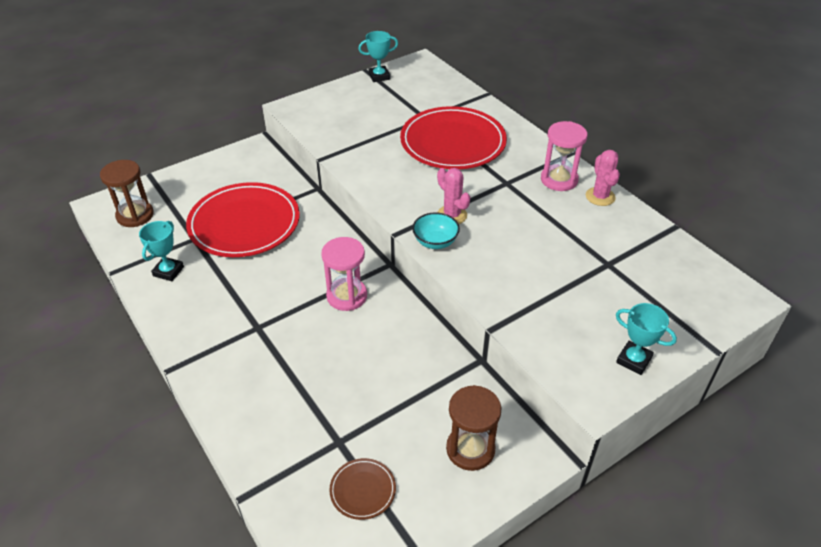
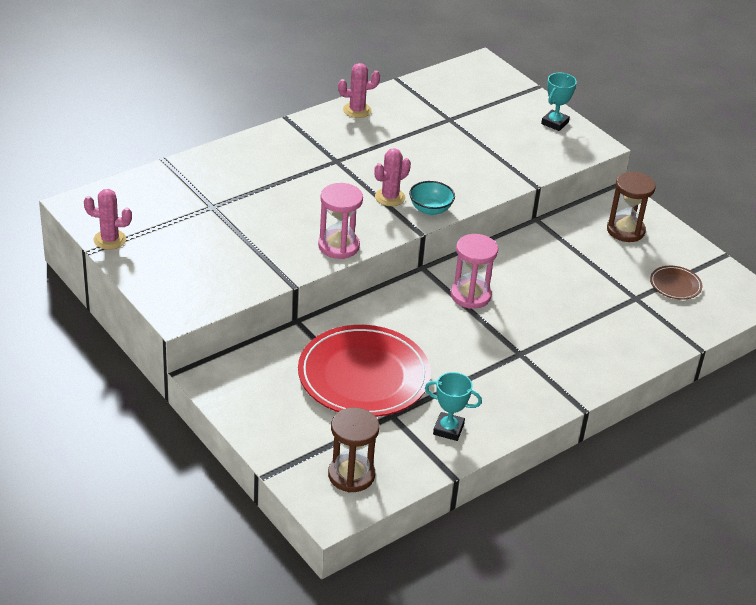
camera: 95 degrees left, 5 degrees down
(379, 76) = (110, 240): turquoise trophy -> pink cactus
(453, 142) = (263, 189): red plate -> none
(559, 180) = (331, 129): pink hourglass -> pink hourglass (338, 246)

